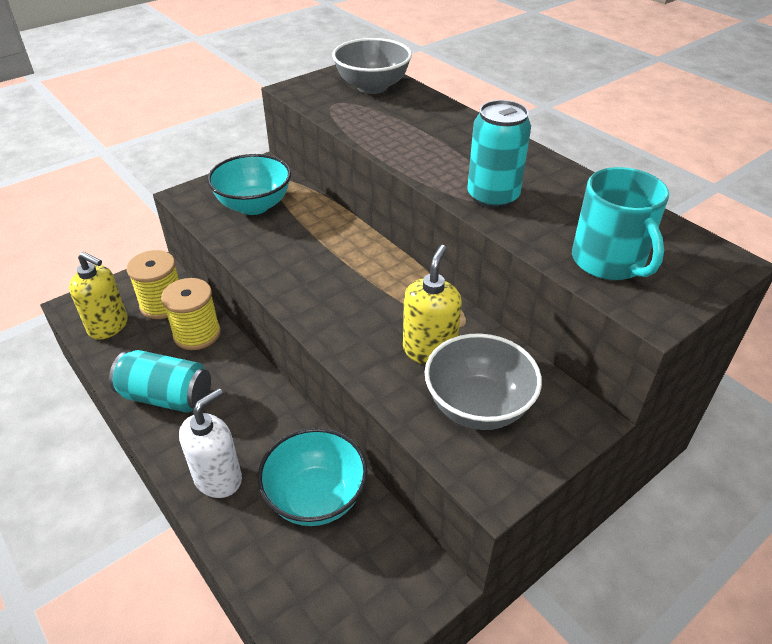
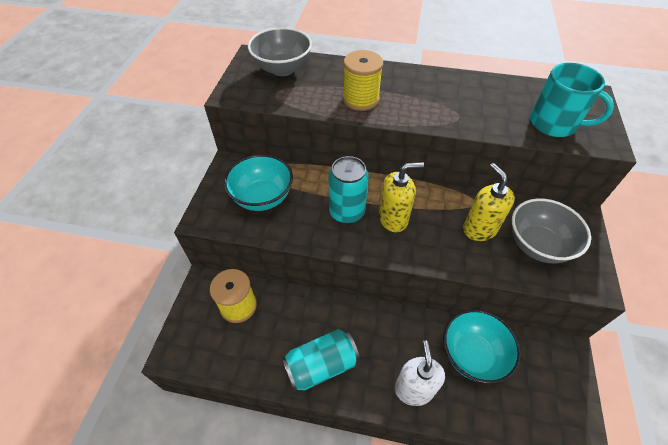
camera: 40 degrees left, 10 degrees up
(108, 326) = (219, 349): yellow soap dispenser -> yellow soap dispenser (393, 219)
(197, 334) = (287, 309): yellow spool -> yellow spool (361, 99)
(493, 197) = (455, 114): turquoise can -> turquoise can (346, 212)

